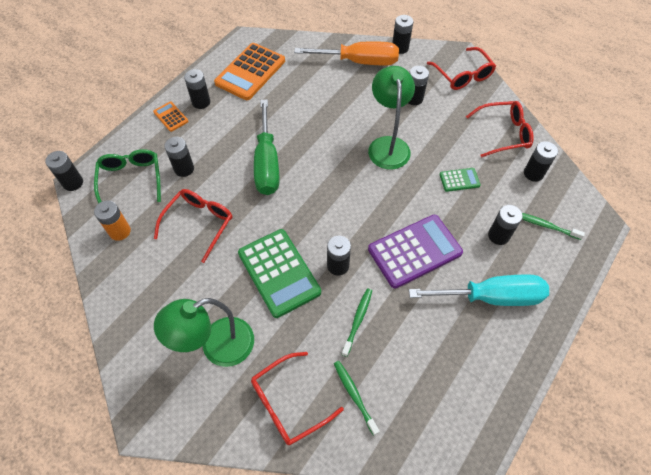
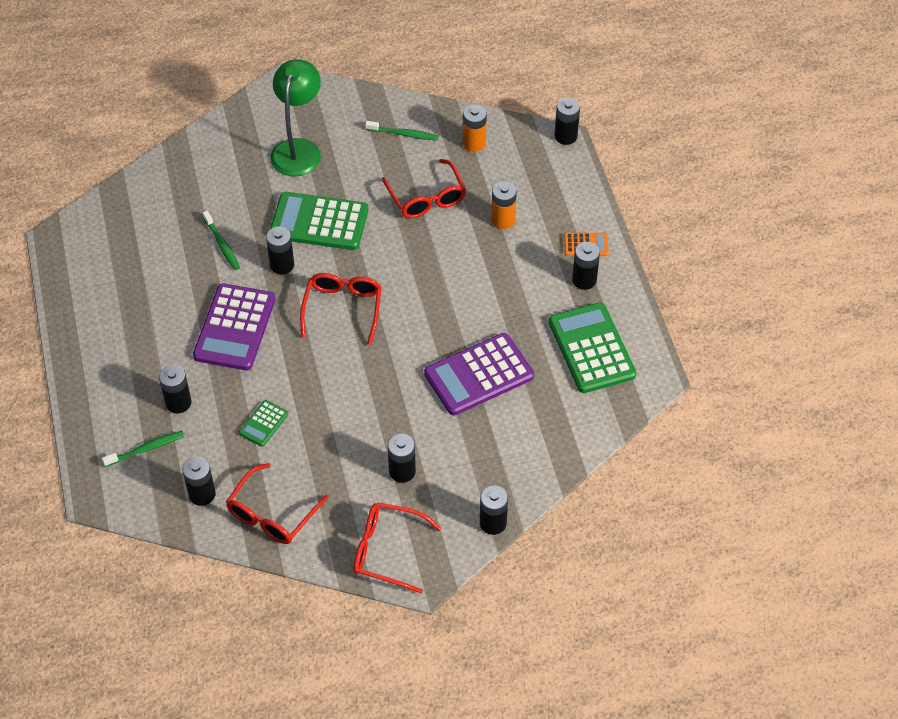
camera: 130 degrees right, 5 degrees down
(131, 179) = (528, 177): green glasses -> none
(184, 169) = (503, 220): black battery -> orange battery
(250, 72) = (591, 348): orange calculator -> green calculator
(267, 163) = (445, 285): green screwdriver -> none
(288, 403) = (210, 164): red glasses -> red glasses (343, 309)
(318, 106) = (479, 375): none -> purple calculator
(354, 395) = (172, 204): green toothbrush -> green toothbrush (403, 134)
(359, 62) = (509, 463): orange screwdriver -> none
(388, 145) = (366, 397): green lamp -> none
(491, 297) = (137, 347): turquoise screwdriver -> none

